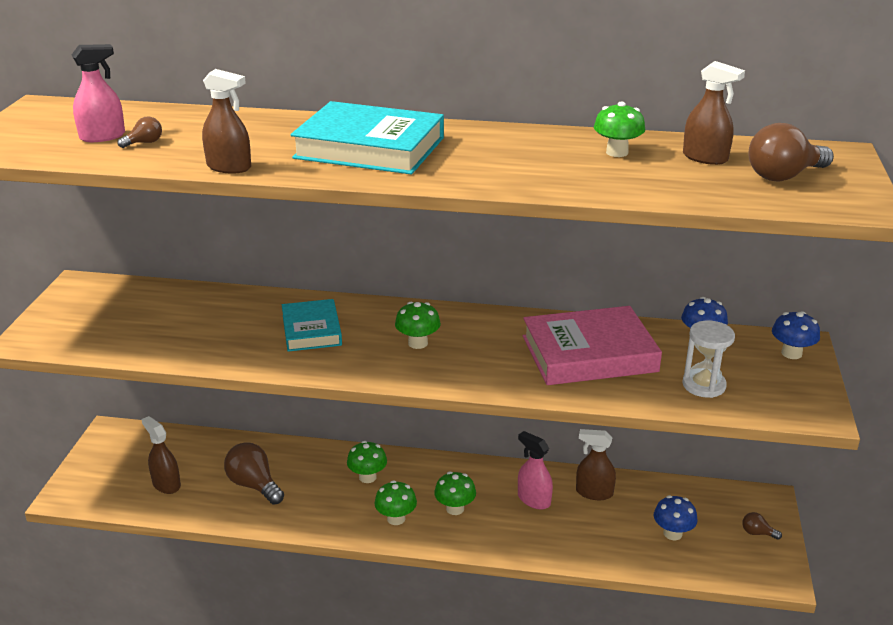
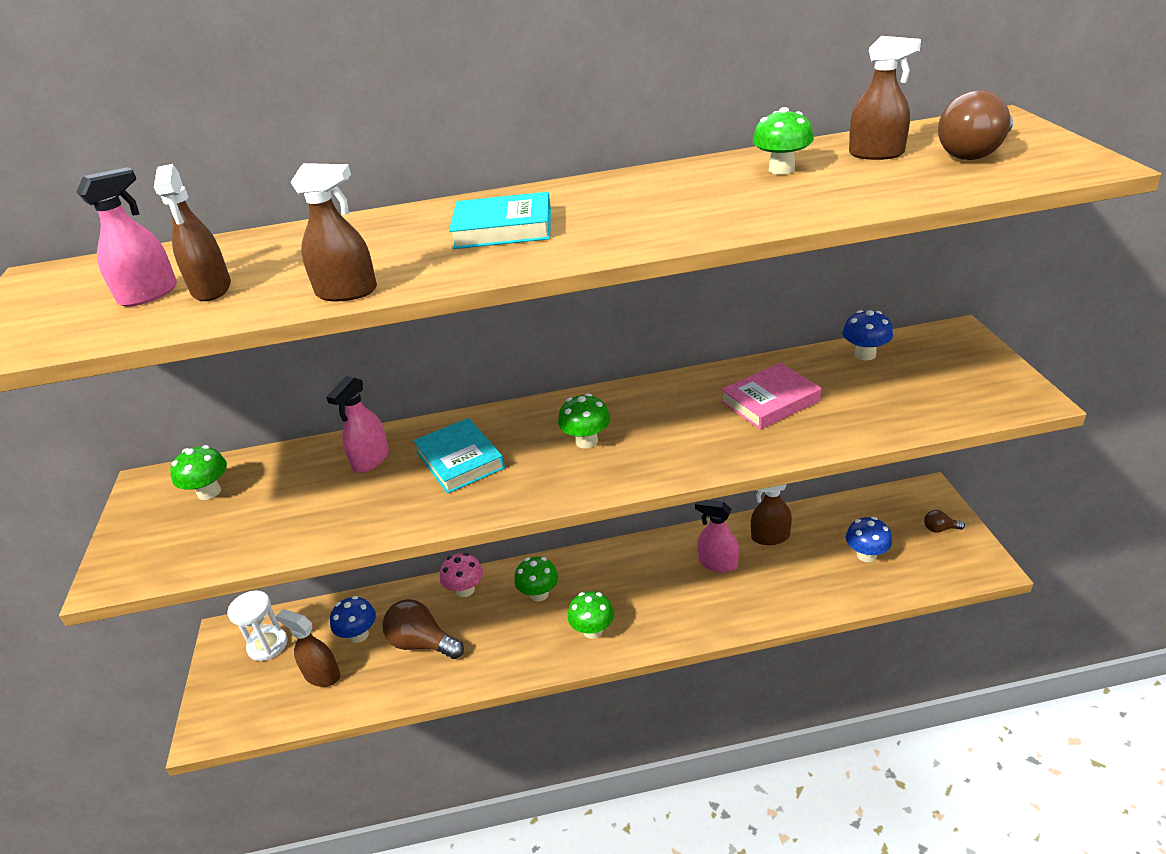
camera: 15 degrees left, 5 degrees up
(144, 143) = (212, 289): brown light bulb -> brown spray bottle
(245, 311) = (370, 460): none -> pink spray bottle
(309, 456) = (465, 590): none -> pink mushroom
(370, 148) = (503, 228): turquoise book -> turquoise book, size x0.62
(455, 508) = (646, 599): green mushroom -> green mushroom (209, 492)
(589, 354) = (770, 401): pink book -> pink book, size x0.62
(704, 385) = (904, 401): white hourglass -> white hourglass (267, 645)
(791, 353) = (957, 345): blue mushroom -> blue mushroom (359, 635)

